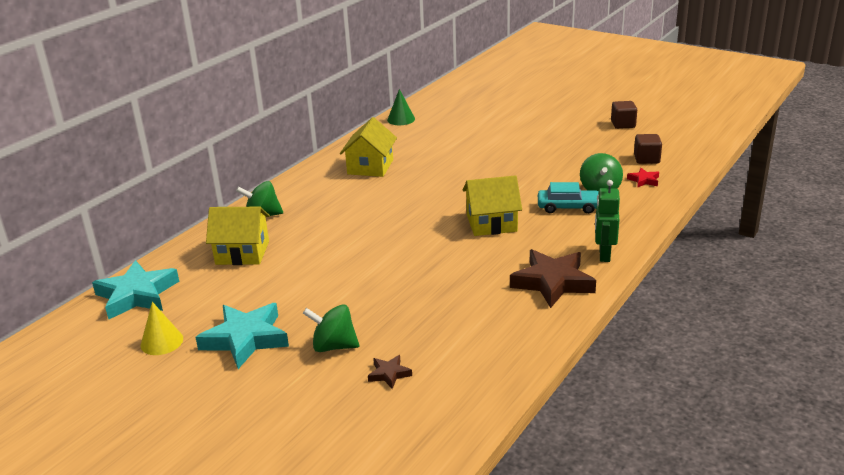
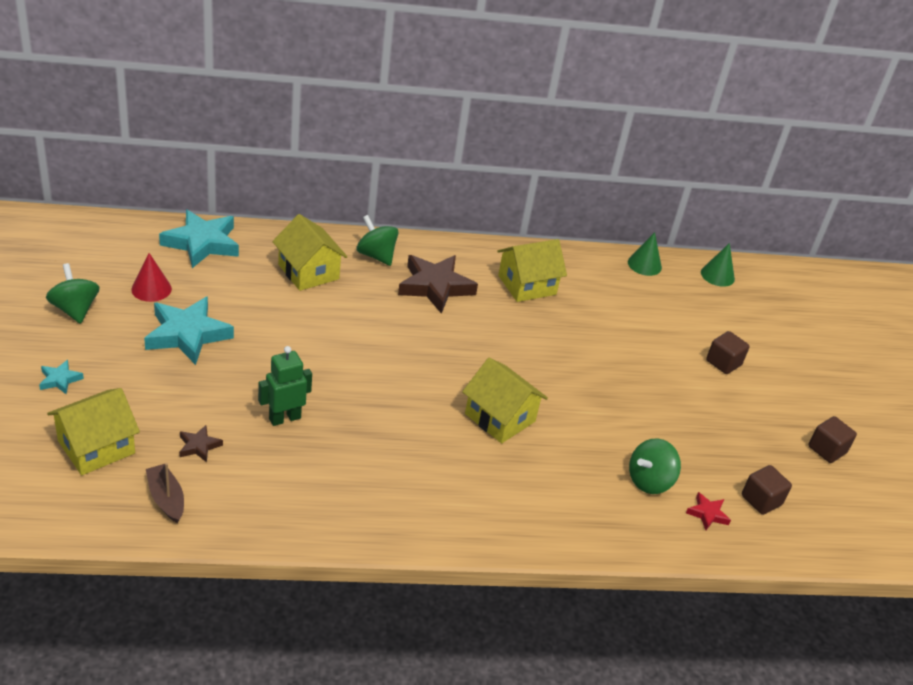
camera: 45 degrees right, 10 degrees up
(162, 342) = (151, 289): yellow cone -> red cone
(221, 434) = (60, 380): none -> turquoise star
(333, 436) = (96, 447): none -> yellow house
(334, 346) = (214, 393): green spinning top -> green spinning top (75, 309)
(435, 411) = (166, 499): none -> brown boat
(439, 100) = (717, 275): none -> green cone
(520, 127) = (723, 363): none -> brown cube
(552, 282) = (428, 507): brown star -> brown star (435, 286)
(568, 207) = (586, 467): turquoise car -> none
(604, 255) = (514, 531): green robot -> green robot (284, 418)

